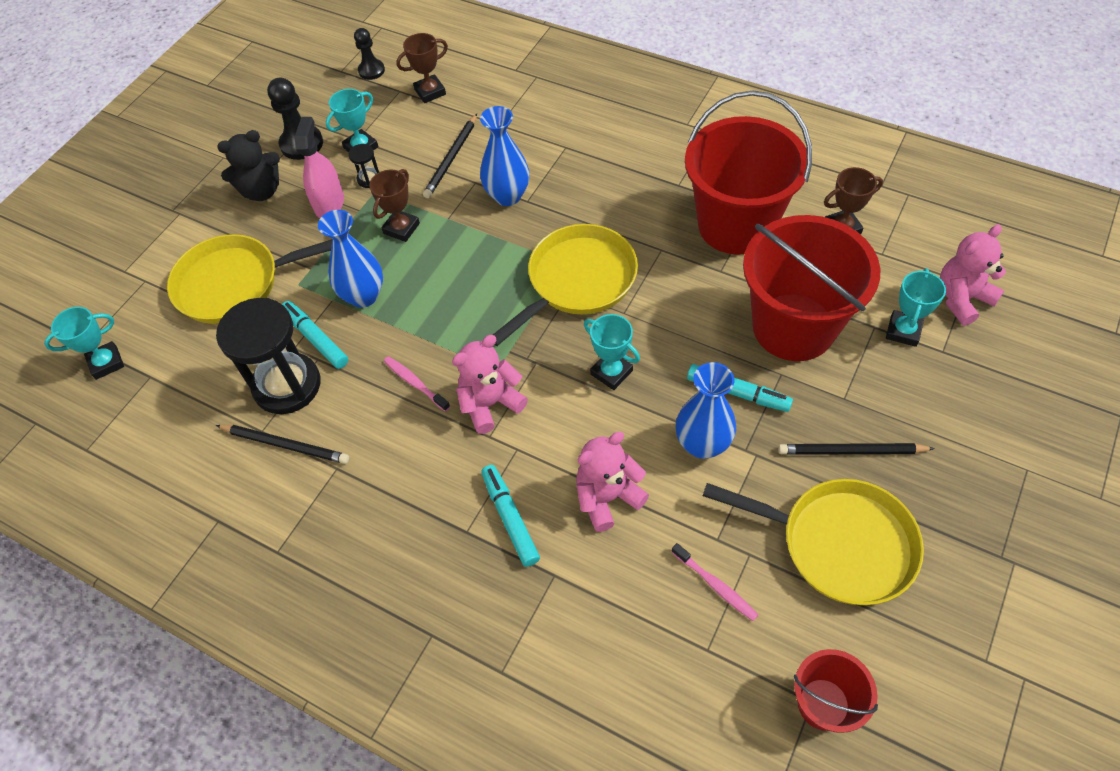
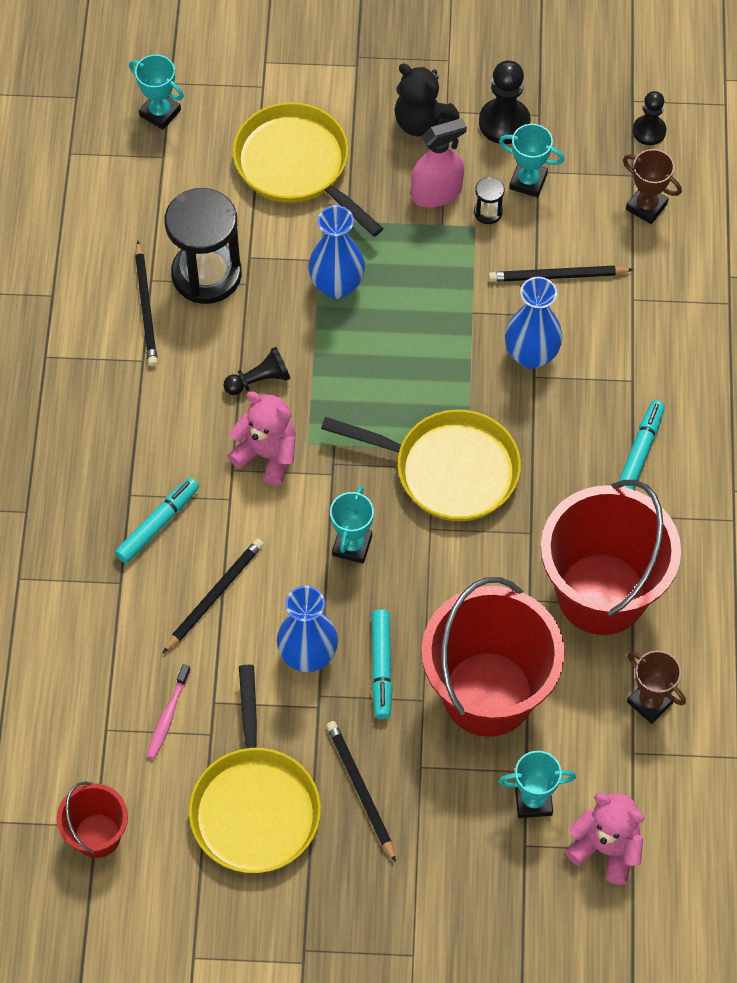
camera: 60 degrees right, 5 degrees up
(316, 338) = (268, 270): turquoise marker -> turquoise marker (639, 453)
(401, 228) = (437, 276): brown trophy -> none
(415, 383) = (259, 380): pink toothbrush -> black pawn
(607, 497) = (214, 595): pink teddy bear -> black pencil

